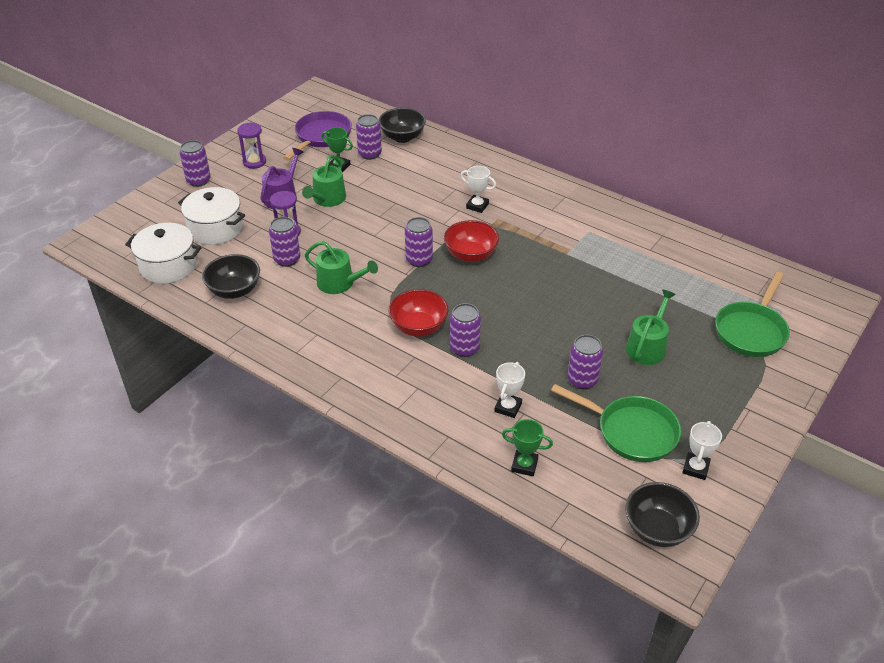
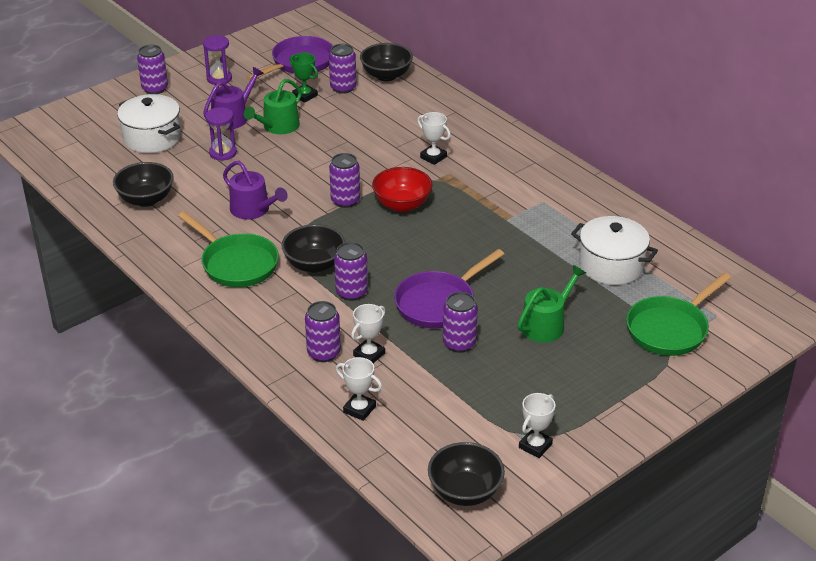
camera: 15 degrees right, 5 degrees down
(168, 266) = (91, 166): white pot -> white pot (611, 265)
(287, 259) = (210, 179): purple can -> purple can (323, 353)
(340, 283) = (253, 210): green watering can -> purple watering can
(418, 327) = (314, 264): red bowl -> black bowl
(524, 465) = (359, 409): green trophy -> white trophy
(546, 344) = (439, 303): none -> purple pan
(631, 432) = (486, 400): green pan -> green pan (236, 264)

